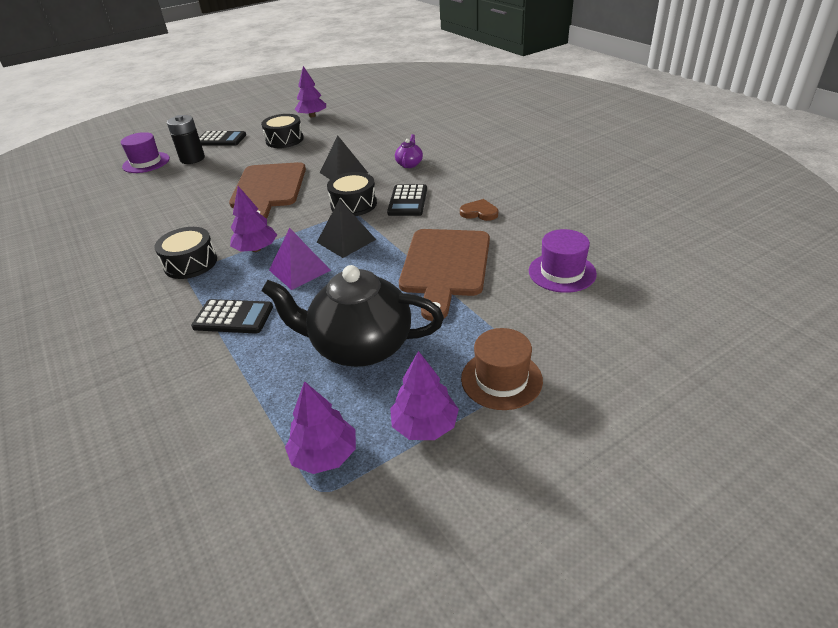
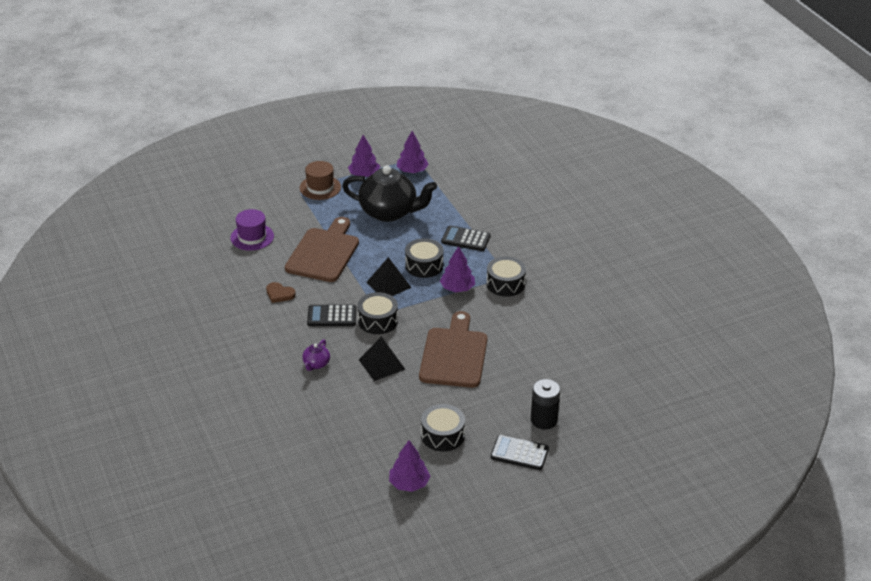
camera: 175 degrees left, 0 degrees up
(146, 162) = (595, 424): purple hat -> none
(299, 270) = (424, 265): purple pyramid -> black drum
(407, 201) = (332, 316): black calculator -> black calculator turned 105 degrees counterclockwise

